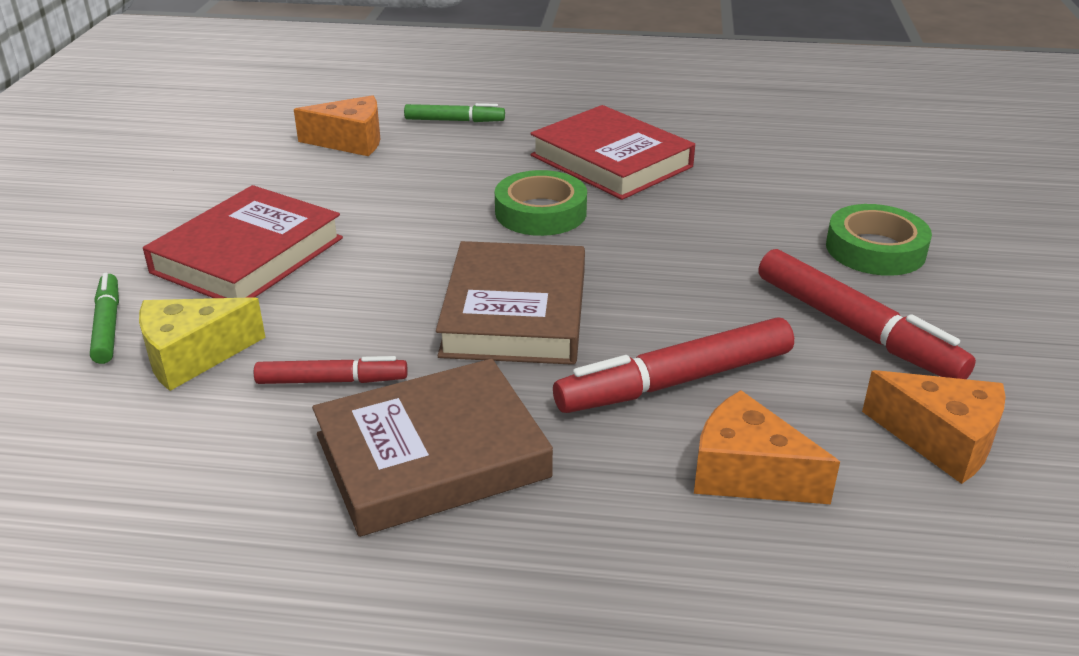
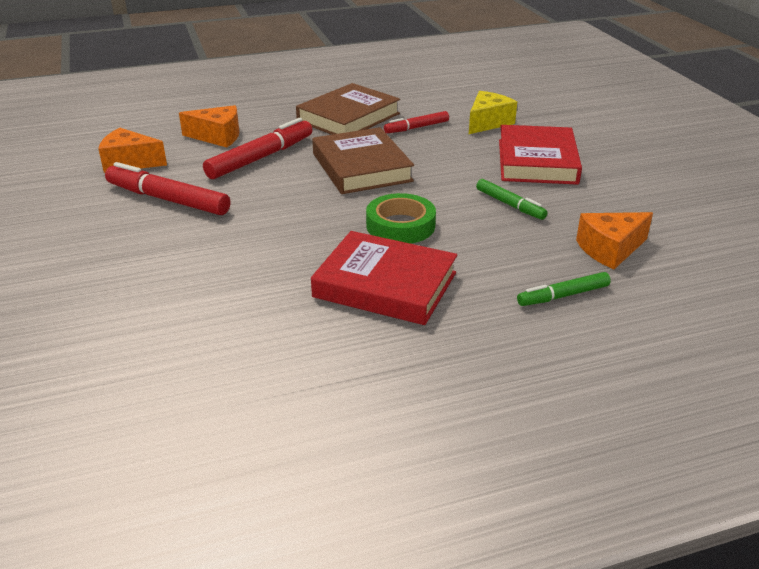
camera: 155 degrees right, 0 degrees up
(108, 325) = (544, 123): green marker -> green marker (510, 205)
(875, 249) = (150, 253): green tape -> none

